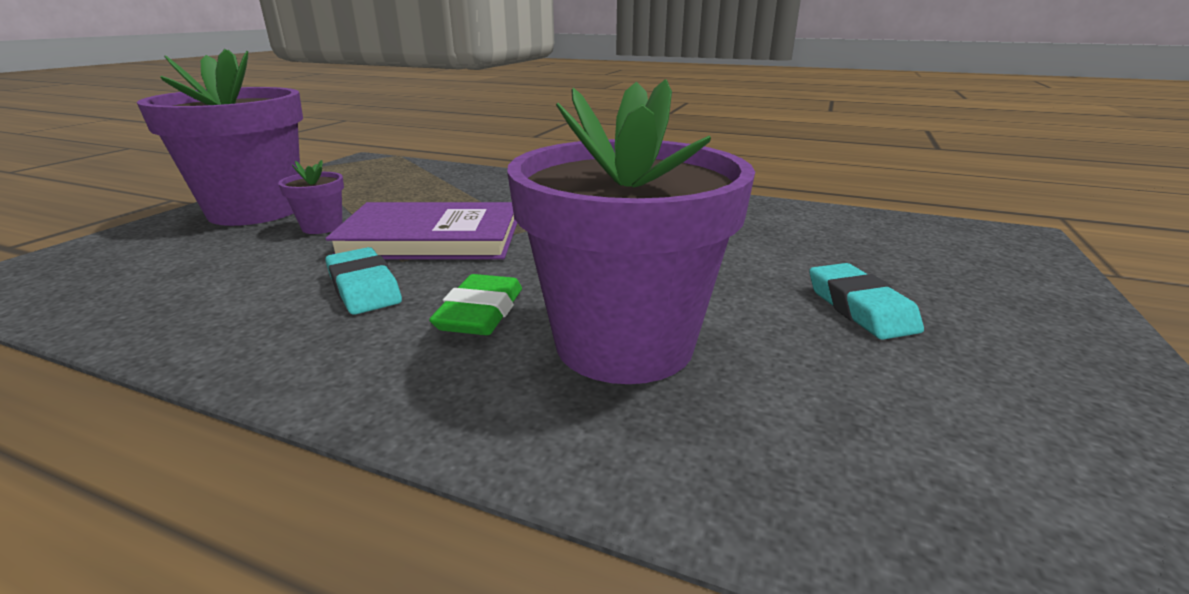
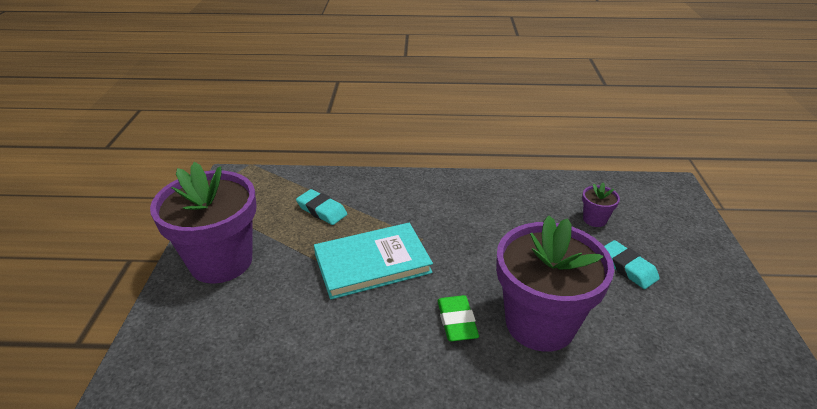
camera: 20 degrees left, 10 degrees up
(322, 227) = (289, 268): purple flower pot -> purple flower pot (594, 219)
(364, 288) = (376, 319): turquoise eraser -> turquoise eraser (322, 210)
(431, 238) = (372, 263): purple book -> turquoise book

